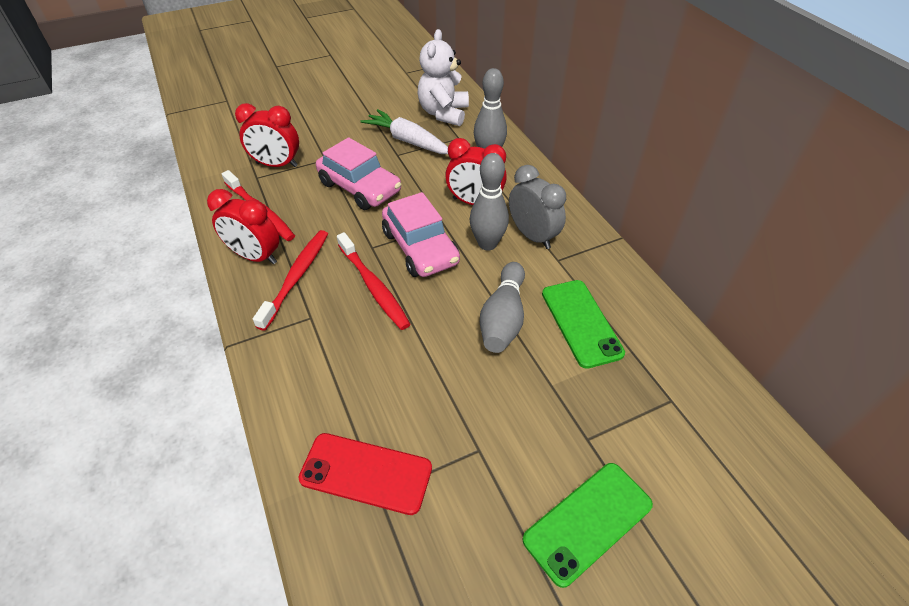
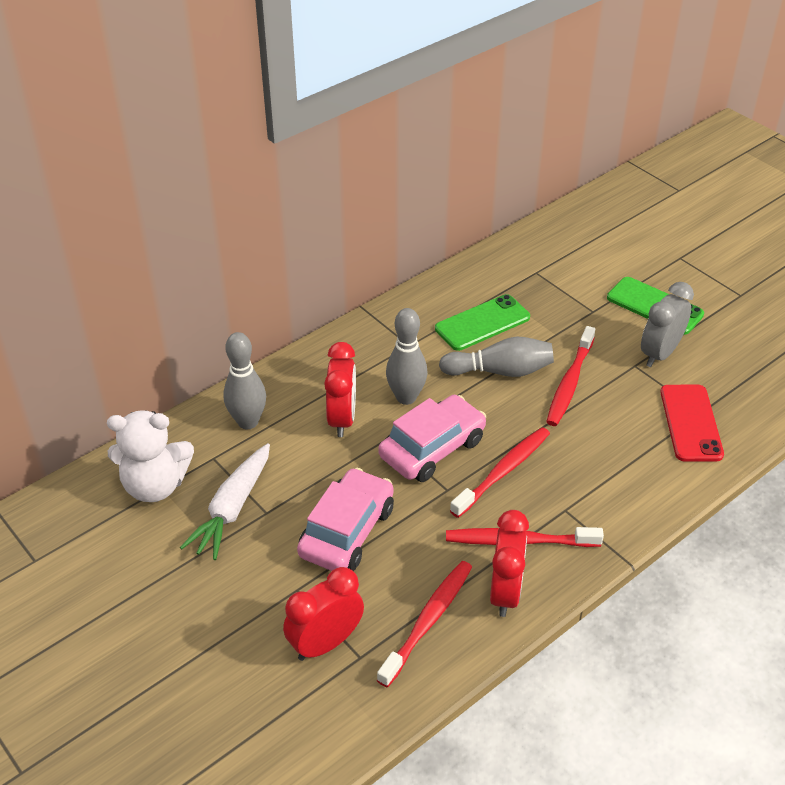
camera: 105 degrees left, 5 degrees down
(277, 165) = (325, 643): red clock -> red clock turned 120 degrees counterclockwise
(468, 372) = (569, 383): none -> red toothbrush
(532, 236) = (381, 366): grey clock -> grey clock (659, 353)

